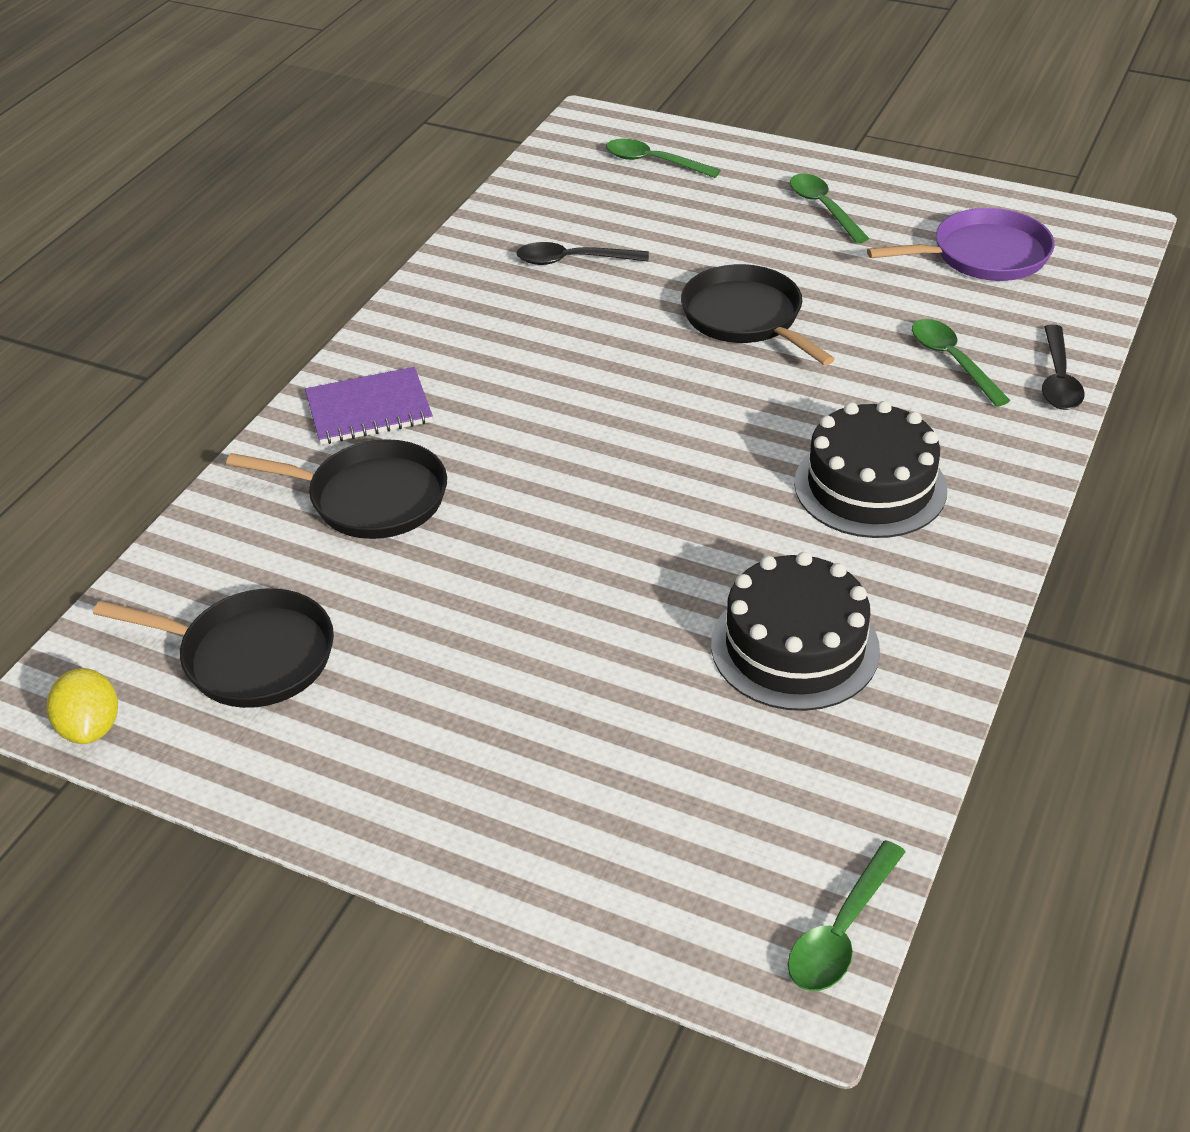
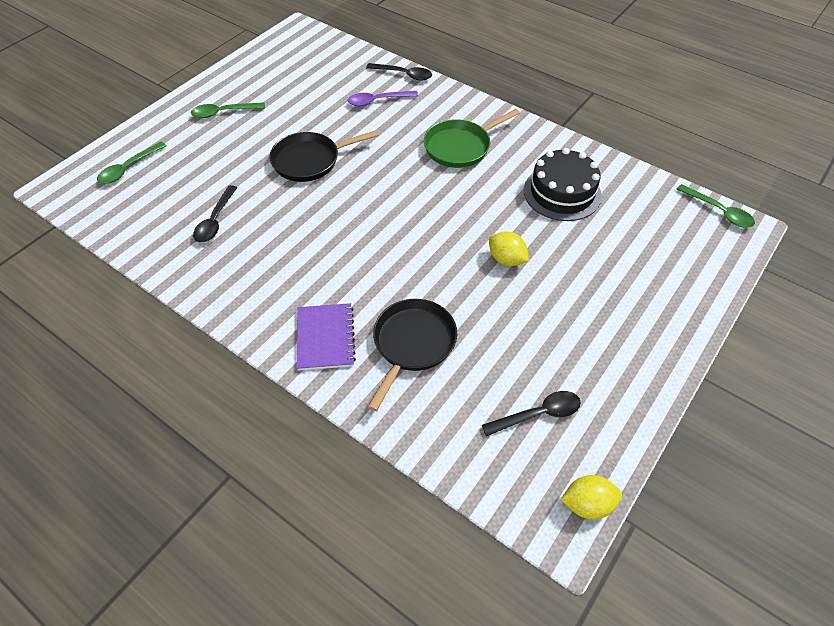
camera: 80 degrees left, 10 degrees up
(250, 656) = (538, 414): black pan -> black spoon
(581, 584) = (506, 259): none -> yellow lemon
(870, 486) = (460, 147): black cake -> green pan
(952, 361) = (378, 101): green spoon -> purple spoon
(983, 255) = (298, 71): purple pan -> none

